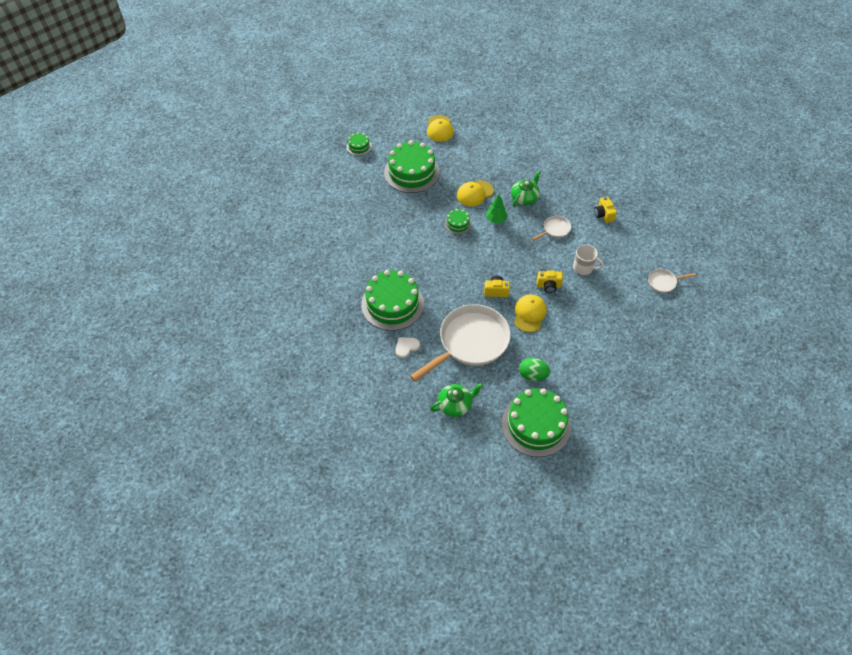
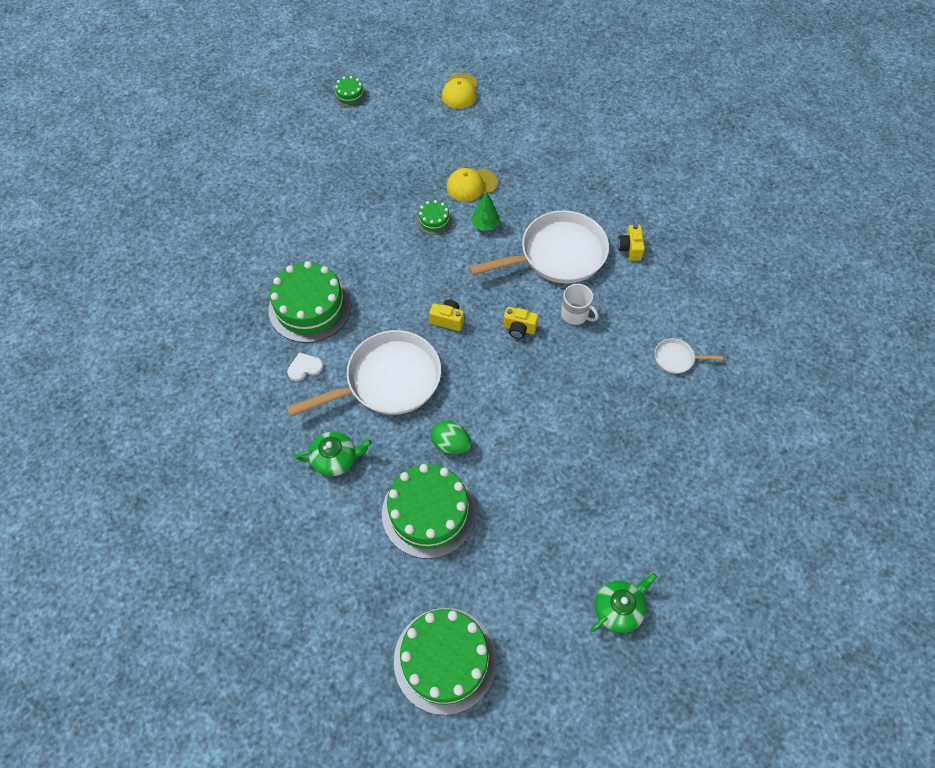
camera: 15 degrees right, 5 degrees up
(411, 172) = (402, 141): green cake -> green cake (445, 660)
(524, 198) = (534, 204): green teapot -> green teapot (618, 608)
(529, 314) = (479, 361): yellow cap -> none
(555, 229) = (557, 255): white pan -> white pan, size x2.32

